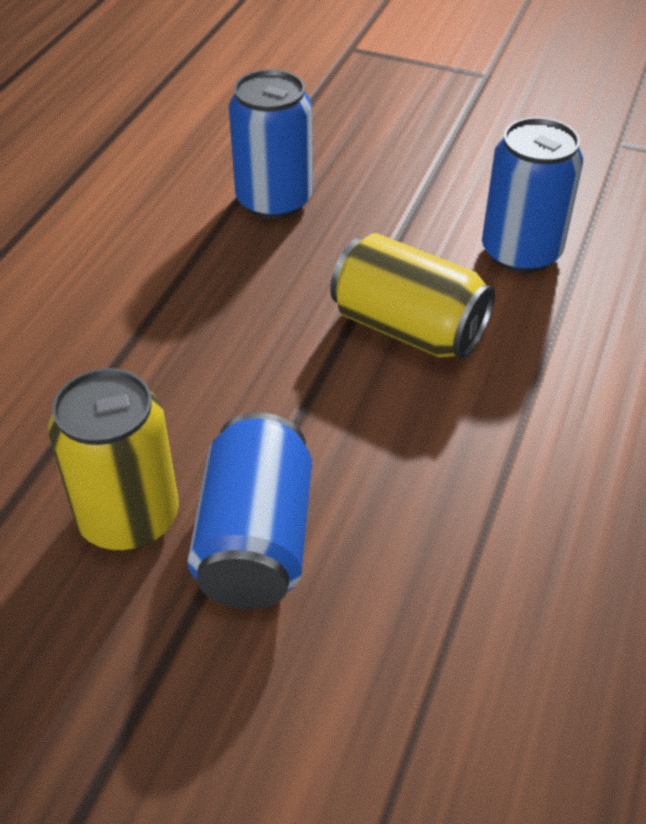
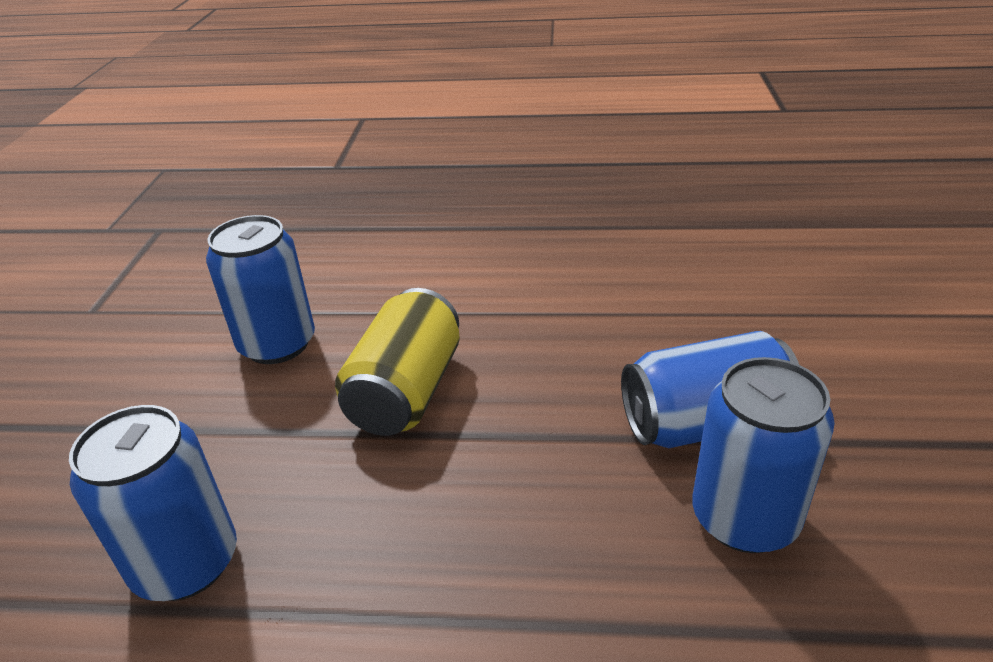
camera: 105 degrees left, 10 degrees down
(128, 517) = (744, 518): yellow can -> blue can

